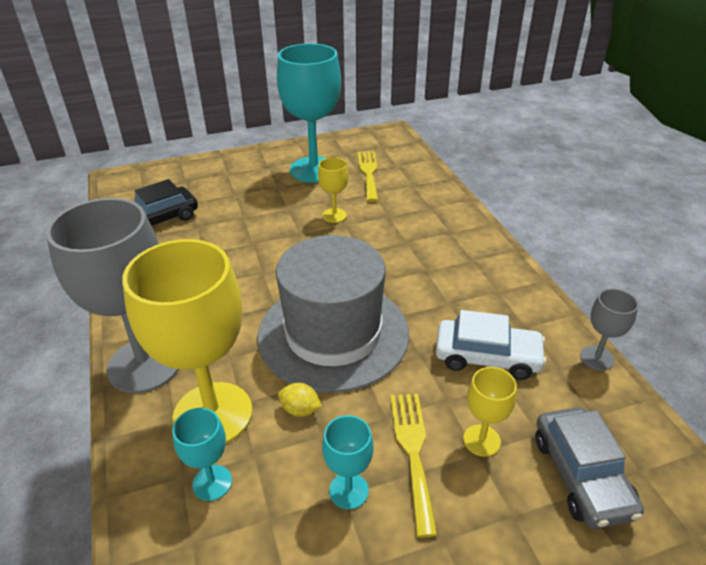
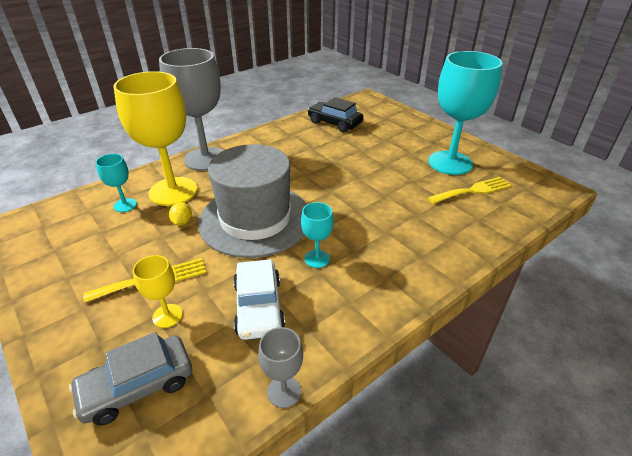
camera: 70 degrees right, 0 degrees up
(334, 215) = (394, 187): yellow goblet -> none
(348, 491) = (120, 257): turquoise goblet -> turquoise goblet (317, 258)

